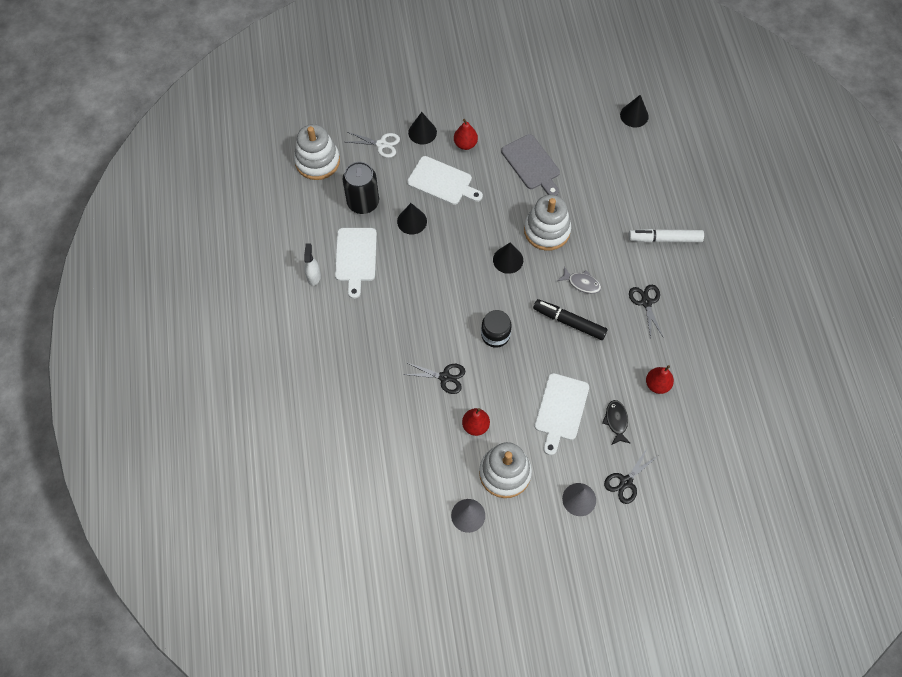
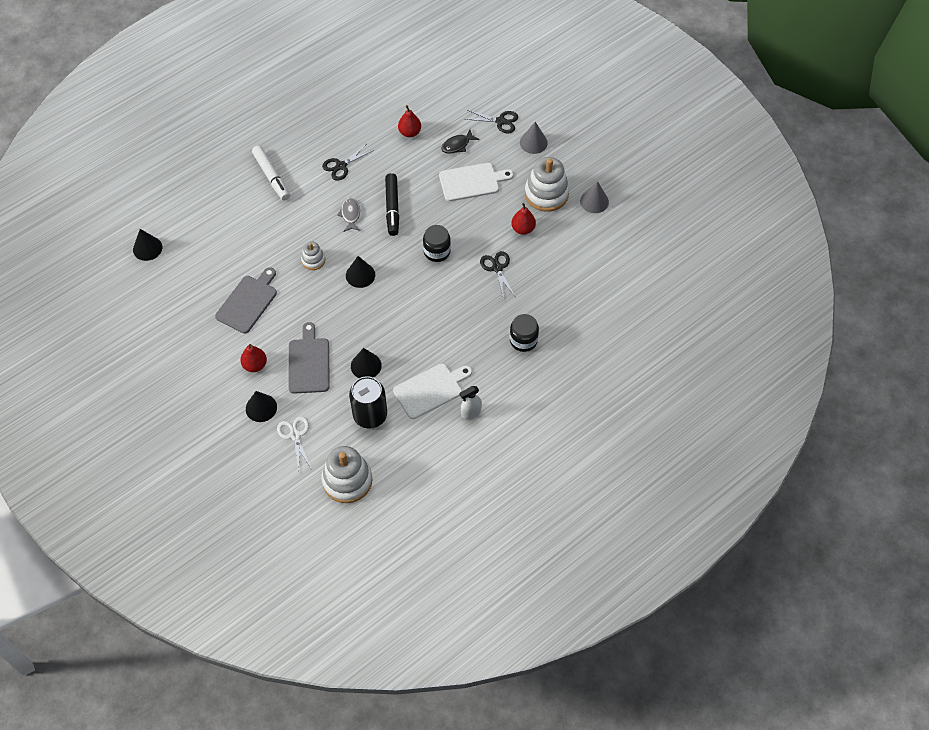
camera: 120 degrees left, 5 degrees down
(354, 356) = (523, 340): none -> black jar
(442, 182) = (309, 363): white cutting board -> grey cutting board
(547, 230) = (313, 260): white stacking toy -> white stacking toy, size x0.52

